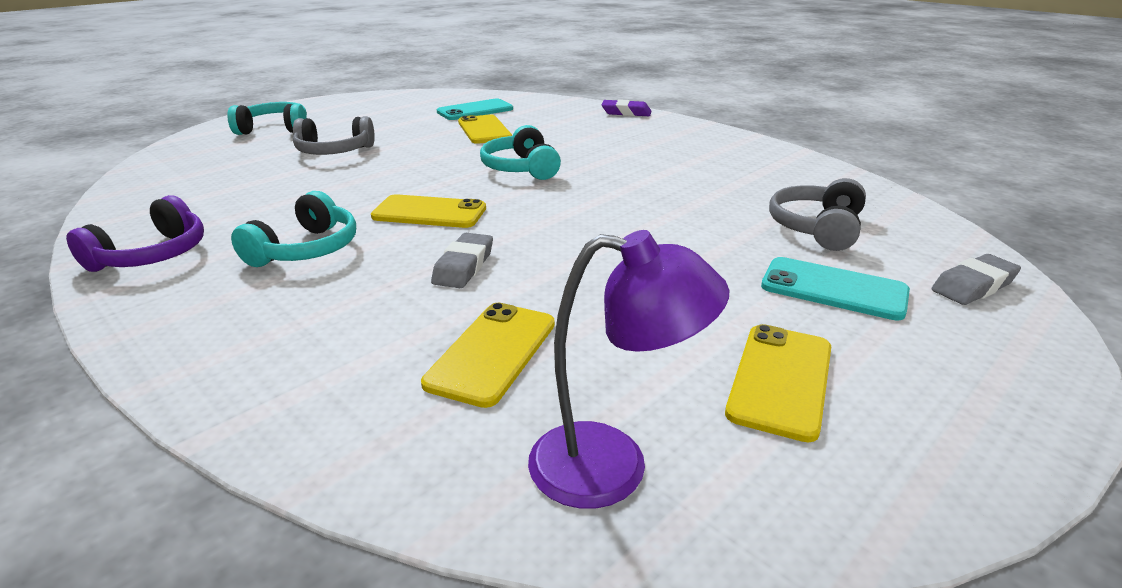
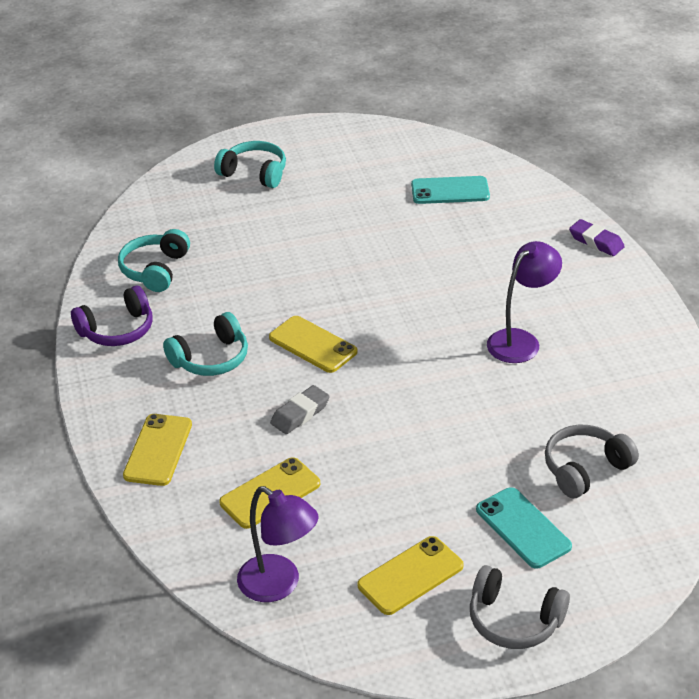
camera: 30 degrees right, 10 degrees up
(334, 152) = (286, 230): grey headphones -> grey headphones (514, 620)
(484, 130) = (433, 232): yellow phone -> yellow phone (158, 450)
(521, 168) = (421, 308): turquoise headphones -> turquoise headphones (155, 270)
(638, 168) = (520, 340): none -> purple lamp
(973, 286) = (625, 564): grey eraser -> none

